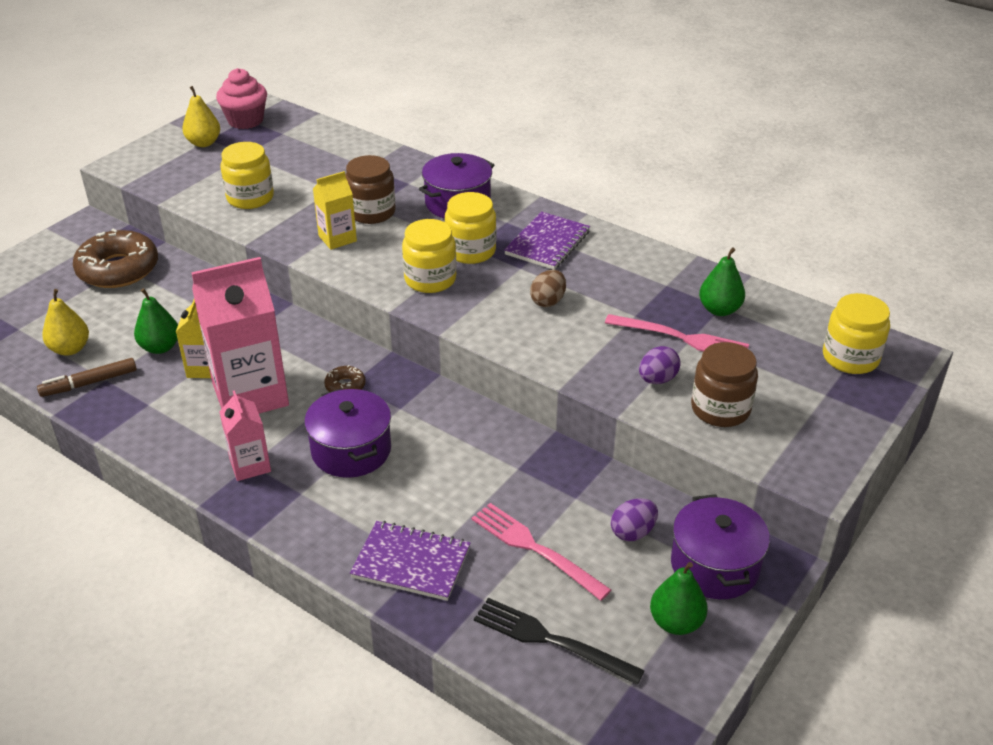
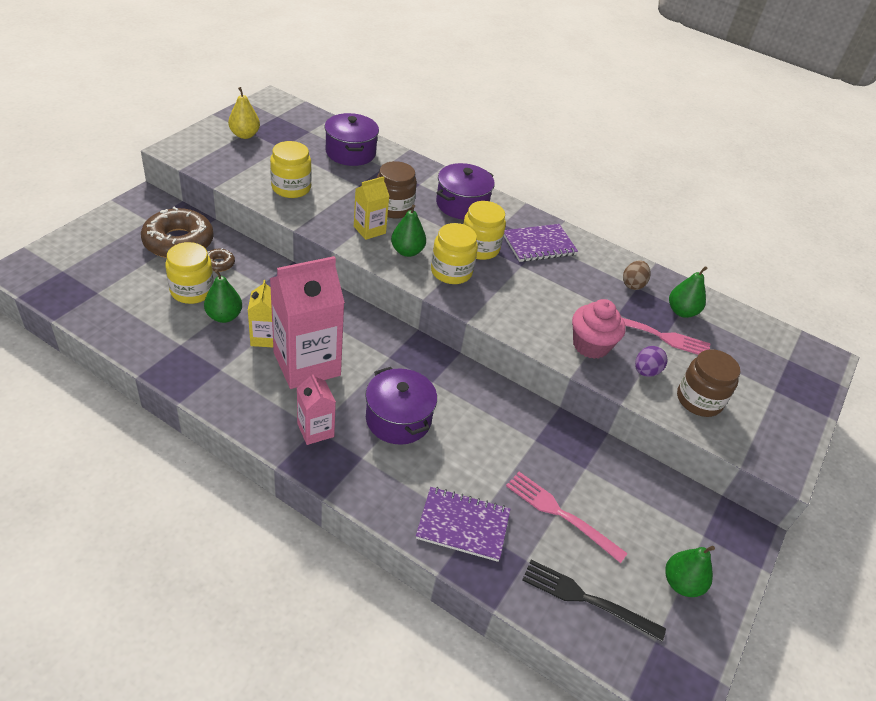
camera: 10 degrees left, 5 degrees up
(70, 349) = (146, 314): yellow pear -> none
(89, 383) = (166, 347): brown marker -> none
(245, 120) = (277, 117): pink cupcake -> pink cupcake (590, 345)
(345, 386) = (385, 359): brown donut -> brown donut (219, 264)
(379, 260) = (407, 251): none -> green pear
(547, 243) = (539, 245): purple notebook -> purple notebook turned 45 degrees clockwise
(548, 301) = (548, 297): brown egg -> brown egg (633, 284)
(633, 532) = (634, 500): purple egg -> none
(714, 566) = (702, 532): purple pot -> purple pot (350, 152)
(850, 358) = (787, 359): yellow jar -> yellow jar (192, 291)

